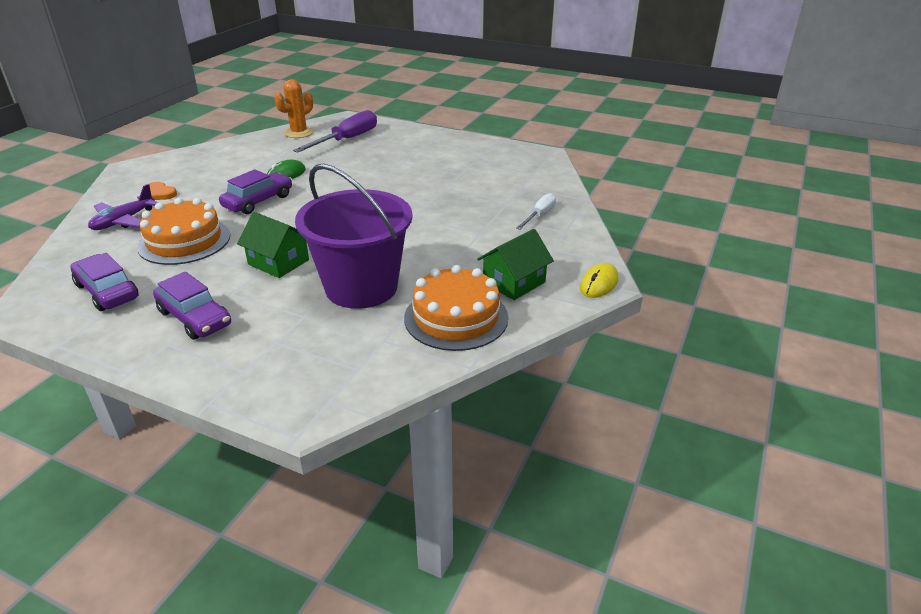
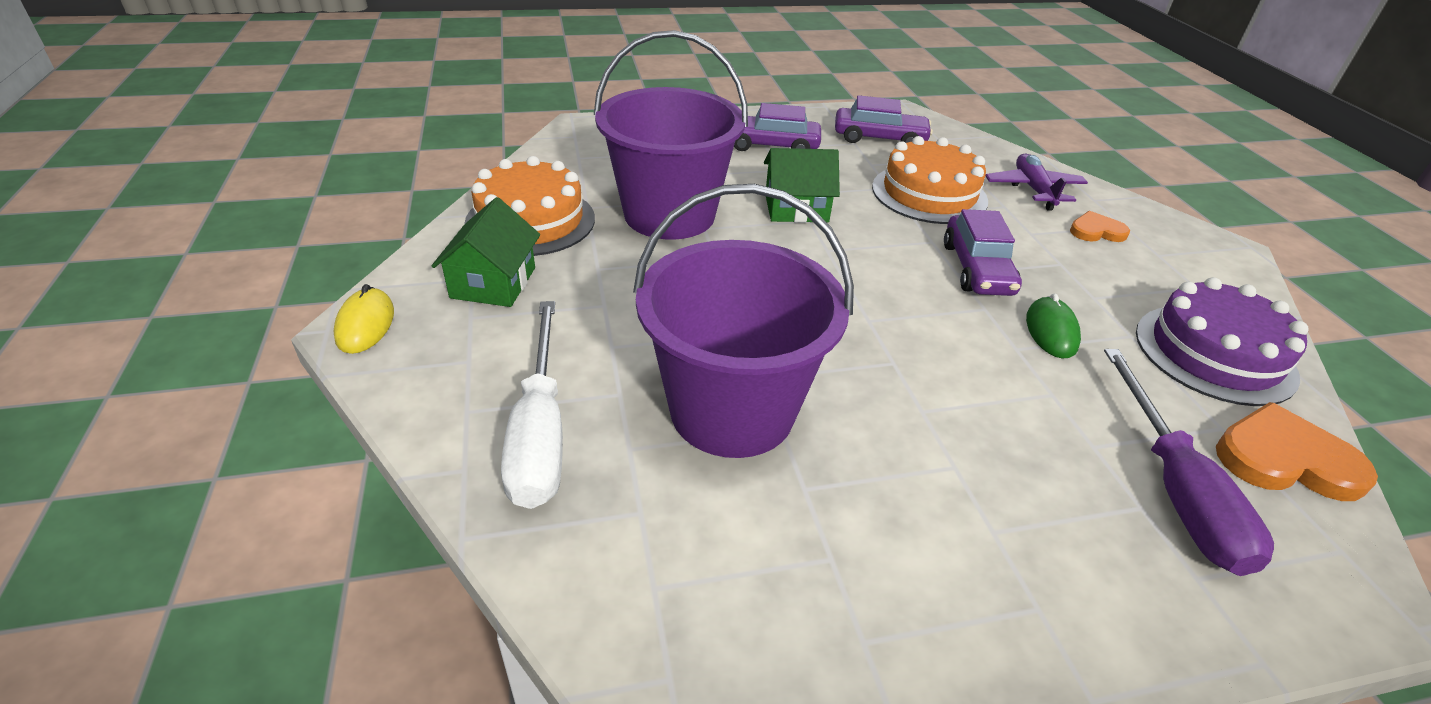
camera: 140 degrees right, 5 degrees up
(246, 151) = (1214, 353): none -> purple cake
(299, 133) = (1285, 459): orange cactus -> orange heart
(456, 197) = (732, 410): none -> purple bucket
(539, 215) = (539, 432): white screwdriver -> white screwdriver, size x1.75

